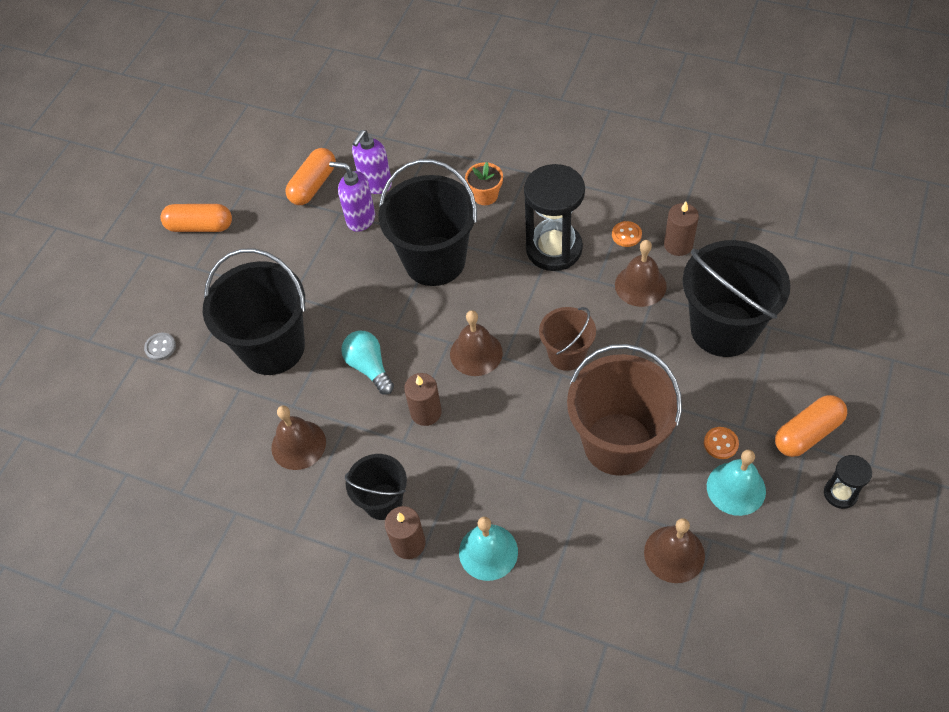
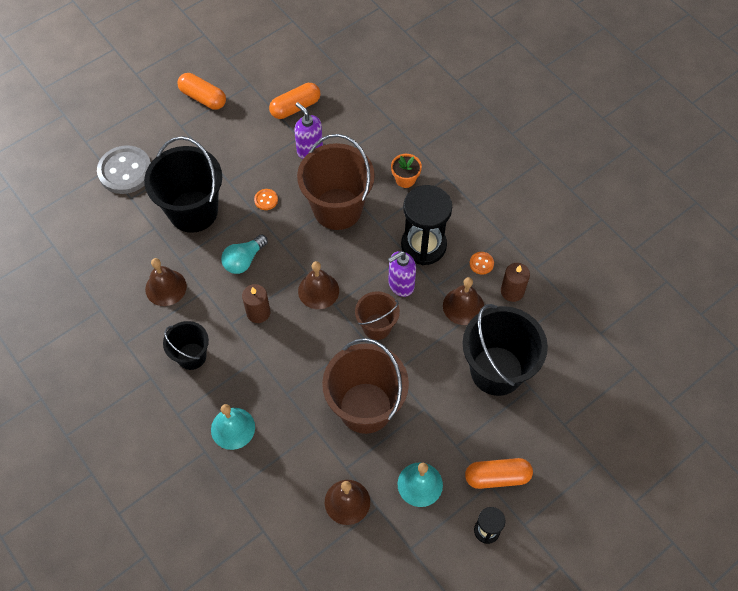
camera: 25 degrees right, 5 degrees up
(160, 347) = (125, 171): grey button -> grey button, size x2.31
(369, 367) = (244, 260): turquoise light bulb -> turquoise light bulb turned 135 degrees counterclockwise
(375, 184) = (337, 129): purple soap dispenser -> purple soap dispenser (401, 285)
(408, 543) = (188, 393): brown candle -> none
(435, 261) = (337, 209): black bucket -> brown bucket
(720, 443) = (433, 448): orange button -> orange button (266, 200)

